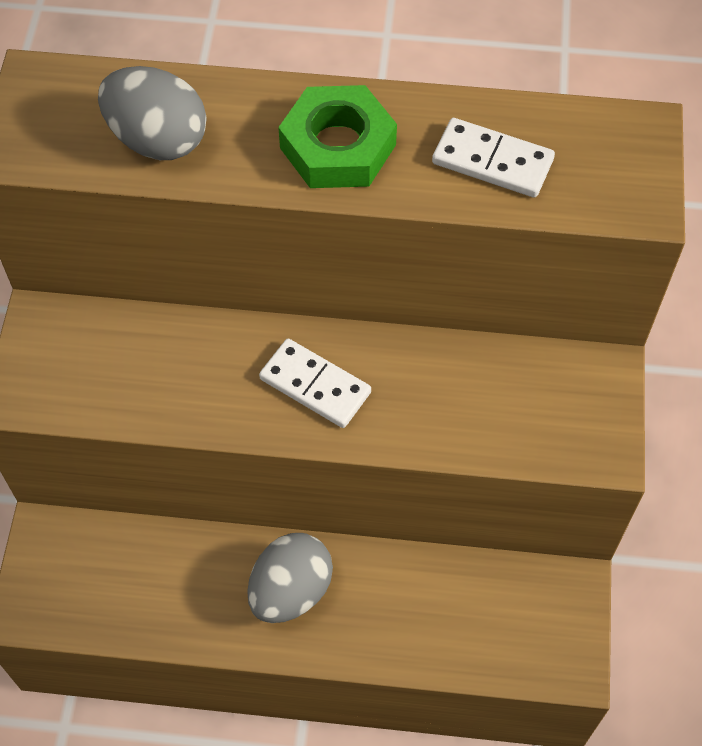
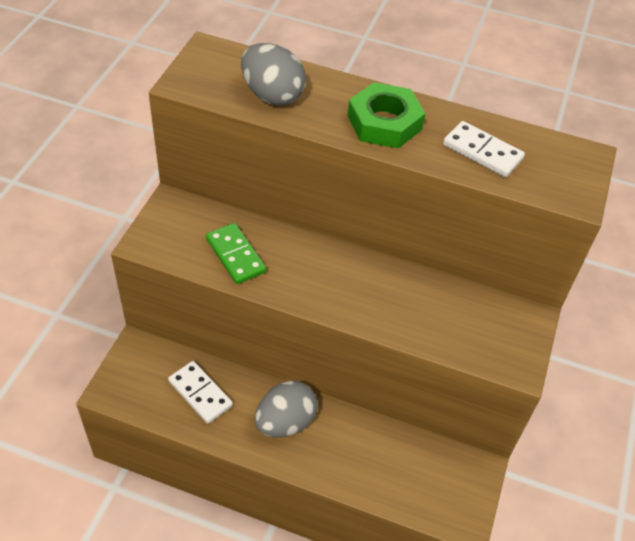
camera: 10 degrees right, 10 degrees down
(161, 382) = (235, 255): none -> green domino
(315, 386) = (334, 280): white domino -> white domino (200, 393)

